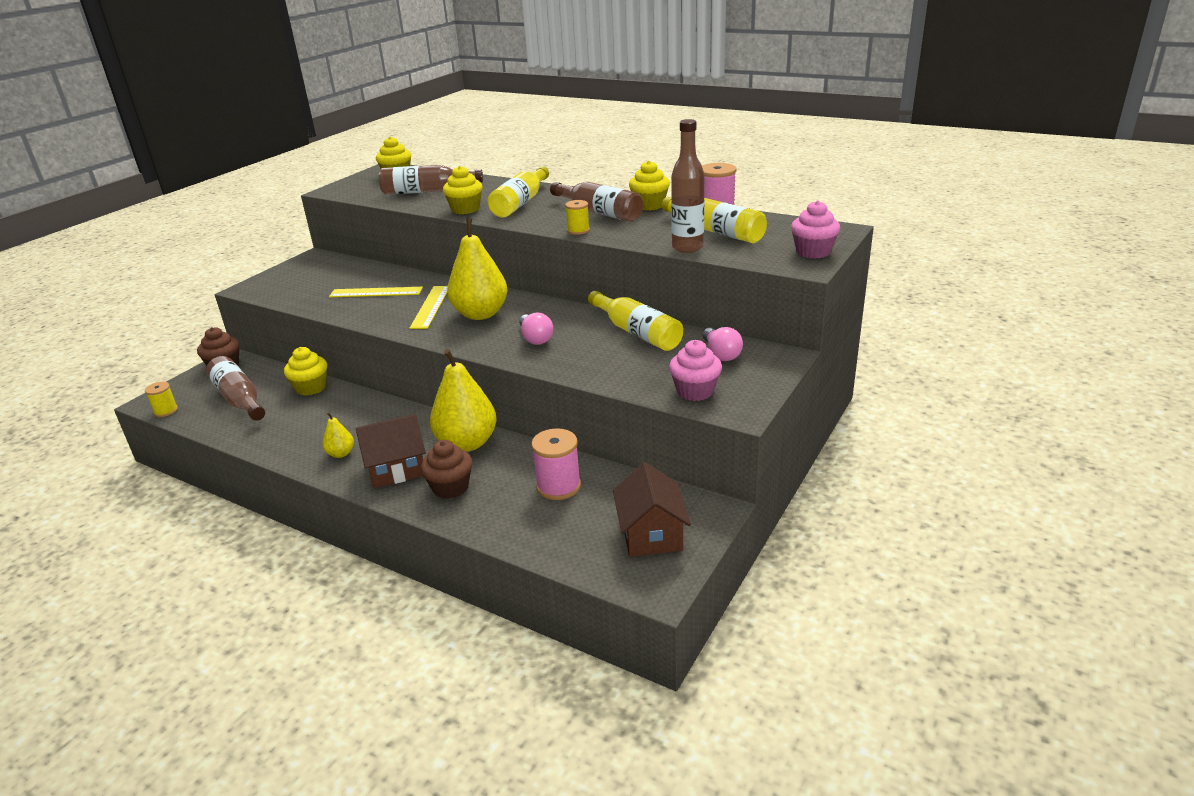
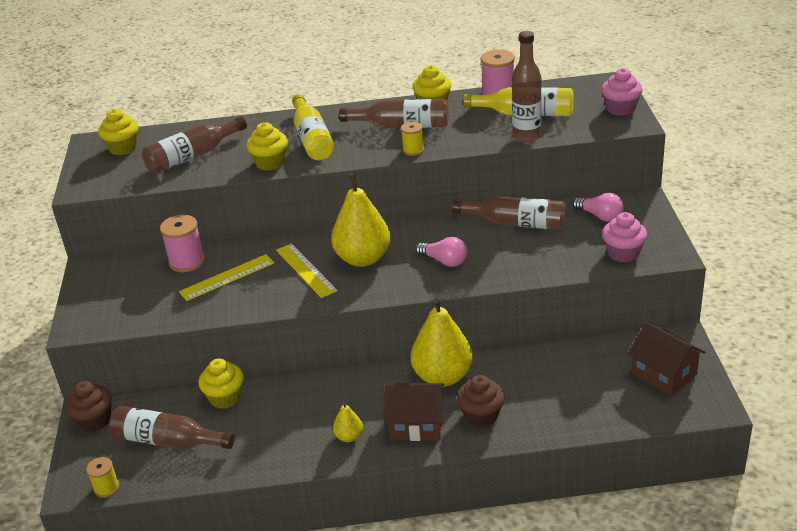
camera: 35 degrees left, 5 degrees up
(397, 469) = (416, 424): brown house -> brown house turned 60 degrees clockwise
(558, 486) = (559, 374): pink spool -> pink spool (187, 261)
(637, 332) = (516, 223): yellow bottle -> brown bottle

